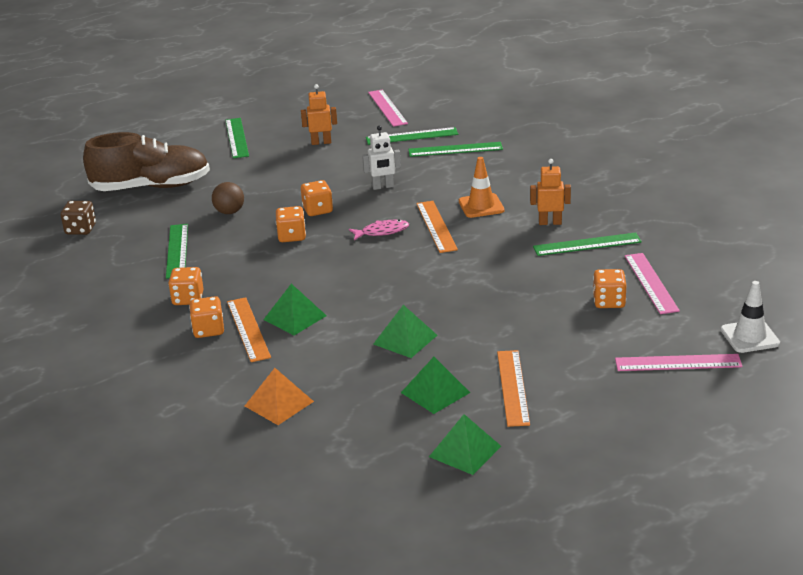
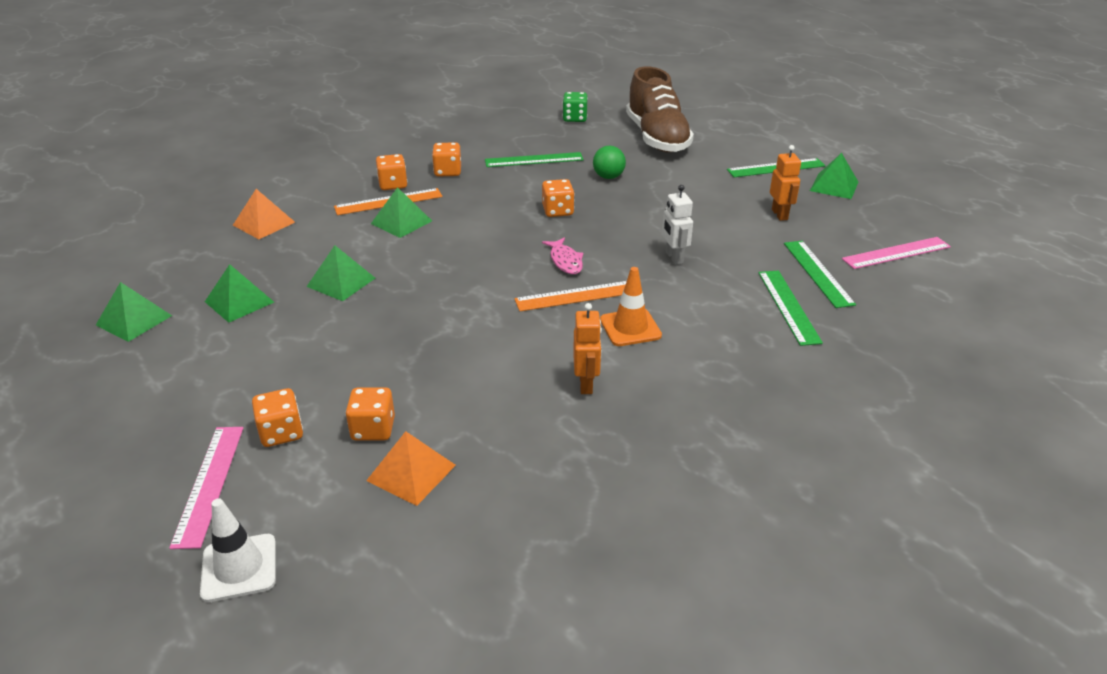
camera: 85 degrees right, 5 degrees up
(80, 229) = (575, 118): brown dice -> green dice
(229, 212) = (608, 177): brown ball -> green ball
(278, 118) = (834, 186): none -> green pyramid
(317, 210) = (614, 221): orange dice -> orange dice (281, 433)
(513, 387) = (223, 350): orange ruler -> none
(587, 244) = (524, 416): green ruler -> none
(651, 283) = (411, 472): pink ruler -> orange pyramid

